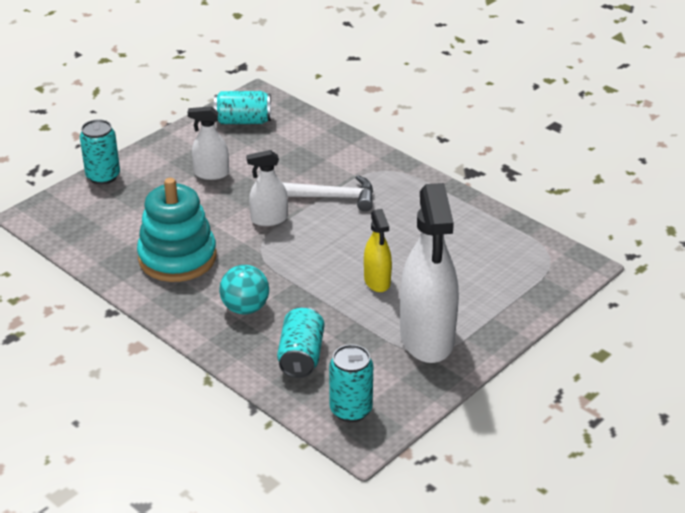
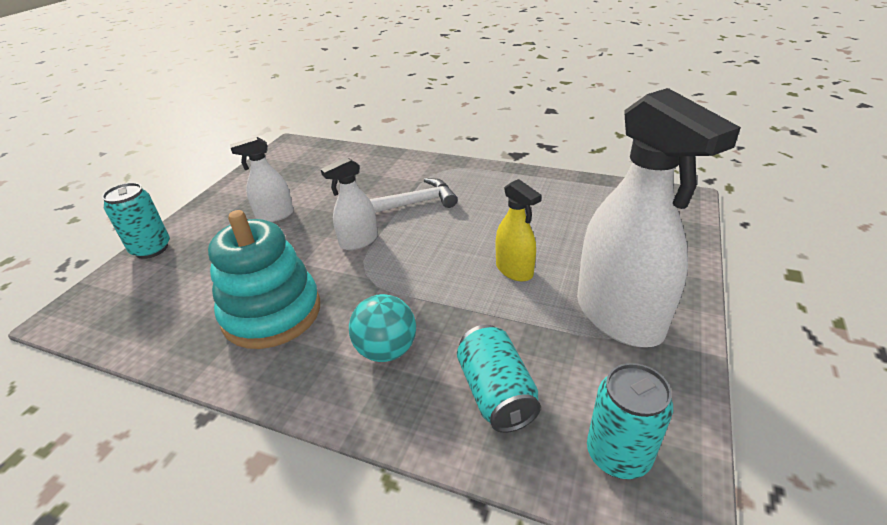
camera: 20 degrees left, 0 degrees up
(243, 121) = (287, 165): turquoise can -> none

